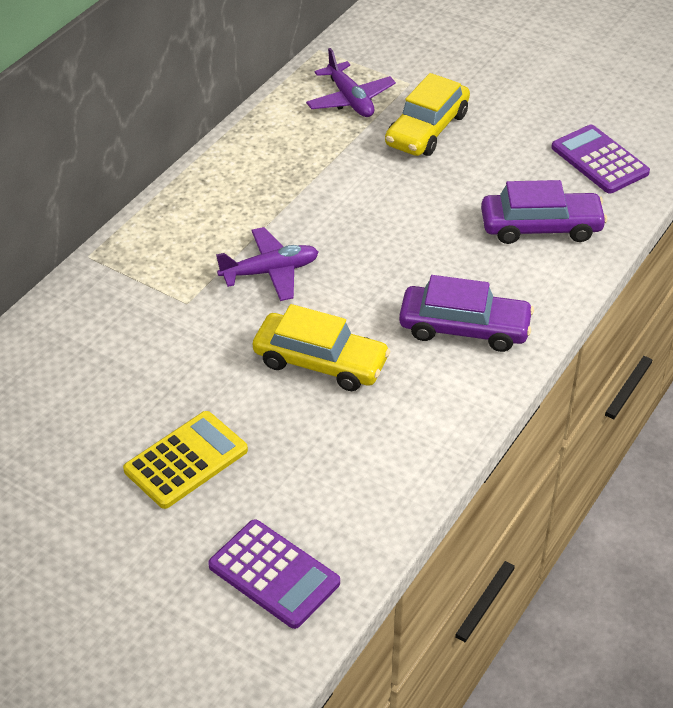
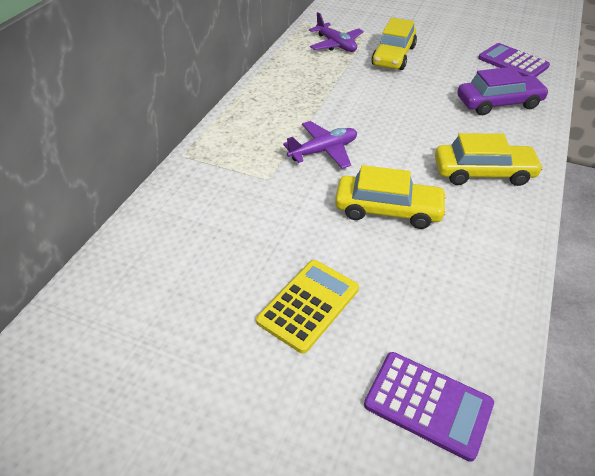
camera: 10 degrees left, 0 degrees up
(464, 328) = (483, 173): purple car -> yellow car

